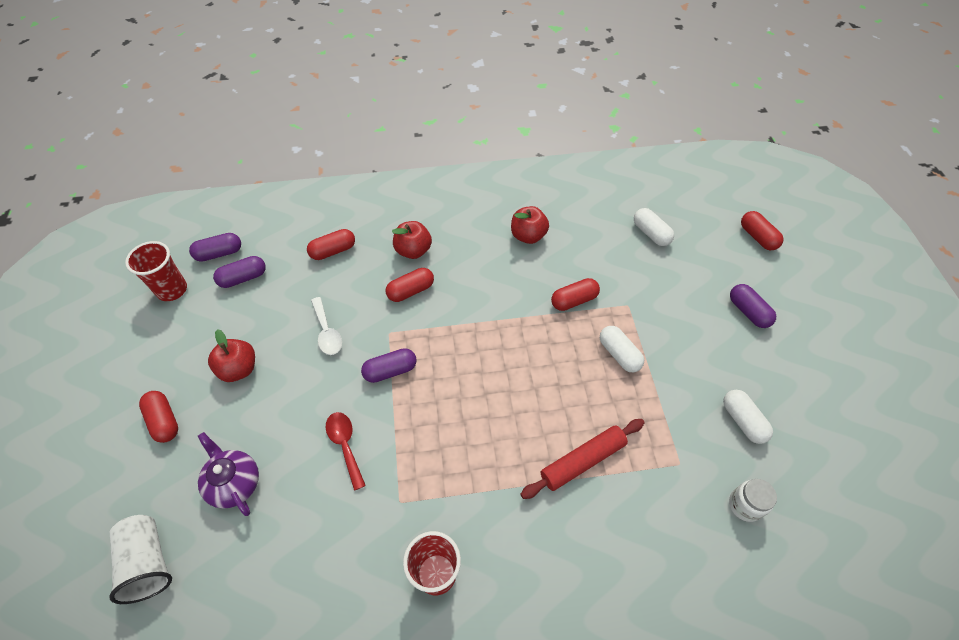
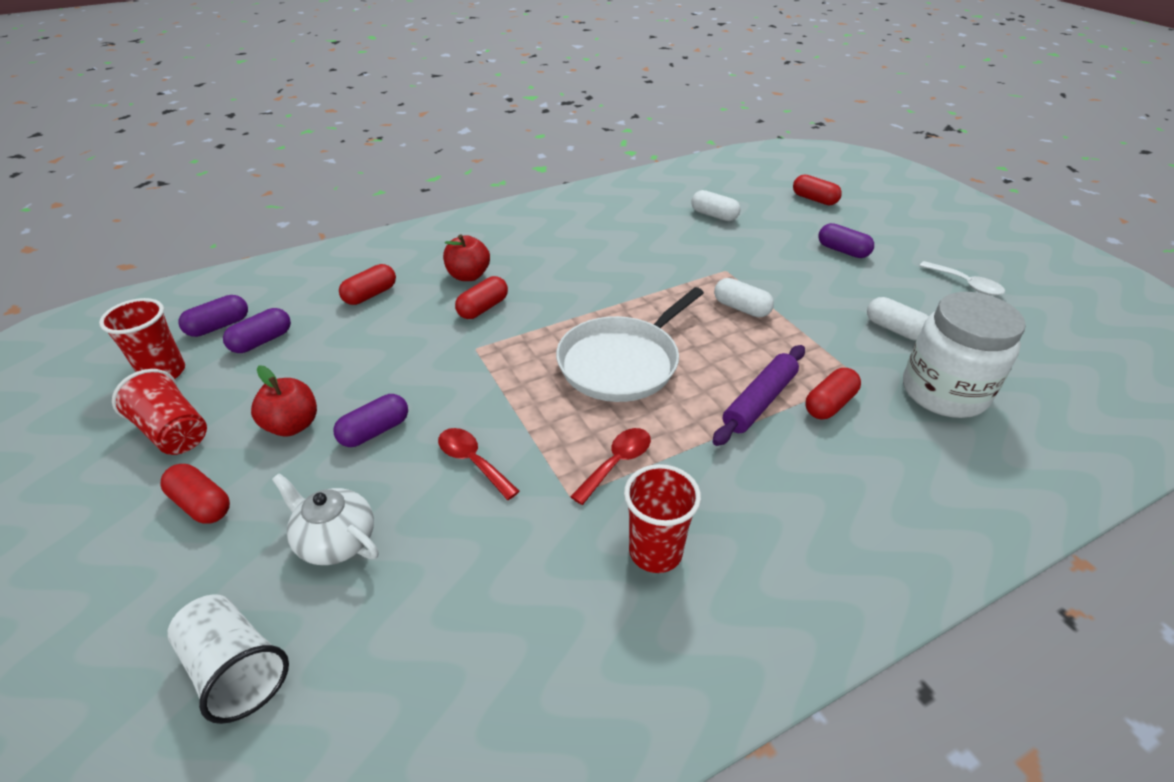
camera: 20 degrees left, 15 degrees down
(164, 349) = (173, 432): none -> red cup
(234, 483) = (335, 540): purple teapot -> white teapot
(327, 332) = (397, 365): white spoon -> white spoon (966, 284)
(390, 371) = (495, 380): purple capsule -> purple capsule (375, 431)
(445, 483) = (617, 463): none -> red spoon
(493, 384) = (622, 362): none -> white pan
(528, 236) = (590, 240): red apple -> none
(574, 300) = (669, 278): red capsule -> red capsule (829, 404)
(582, 461) = (759, 401): red rolling pin -> purple rolling pin
(745, 505) = (943, 392): white jar -> white jar, size x2.16

